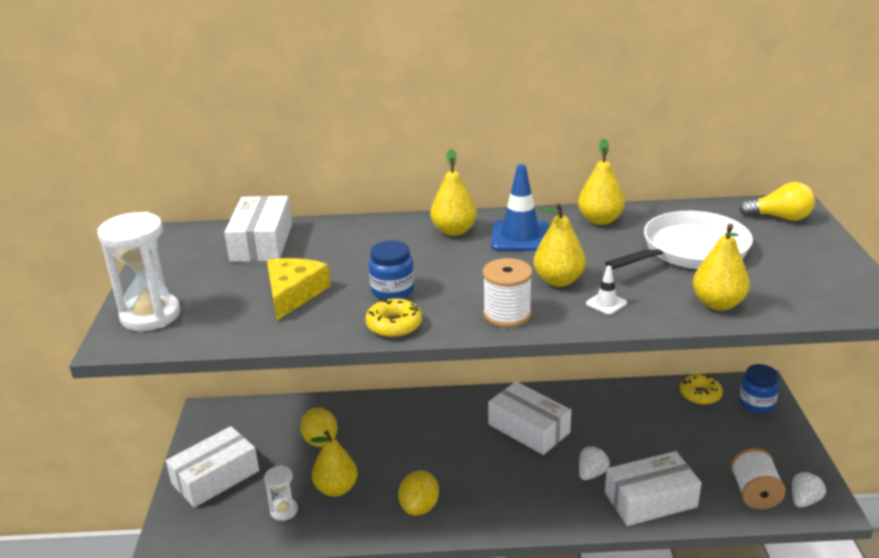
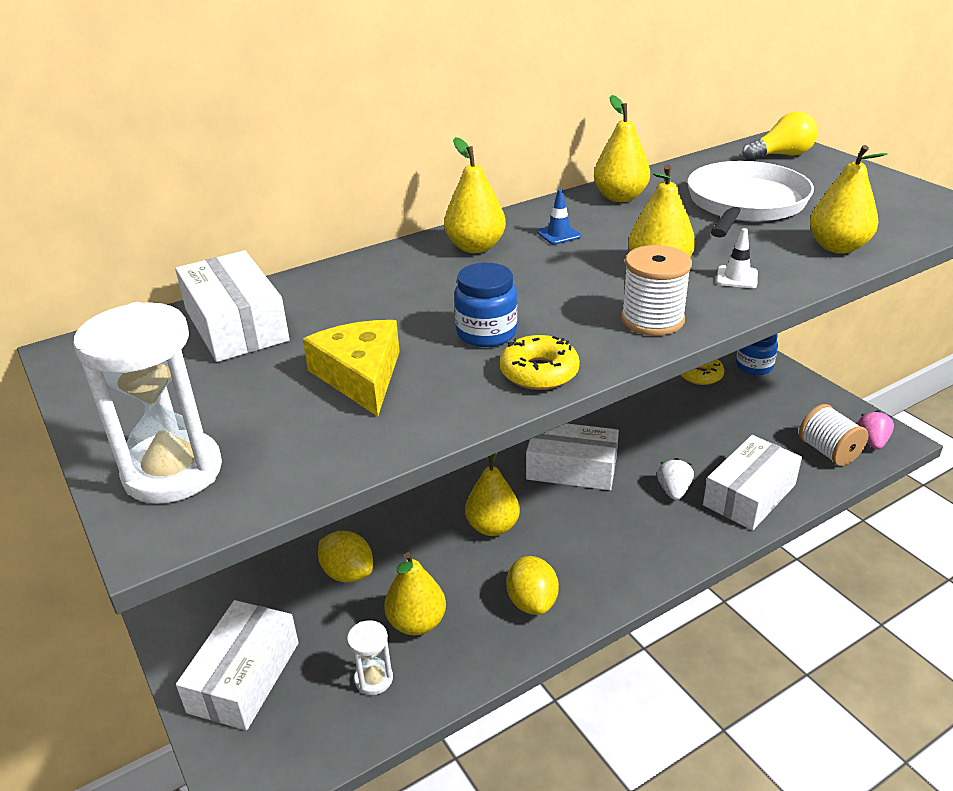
camera: 30 degrees left, 5 degrees up
(436, 447) = (492, 526): none -> yellow pear
(520, 237) = (559, 234): blue traffic cone -> blue traffic cone, size x0.48
(804, 500) = (872, 442): white strawberry -> pink strawberry

